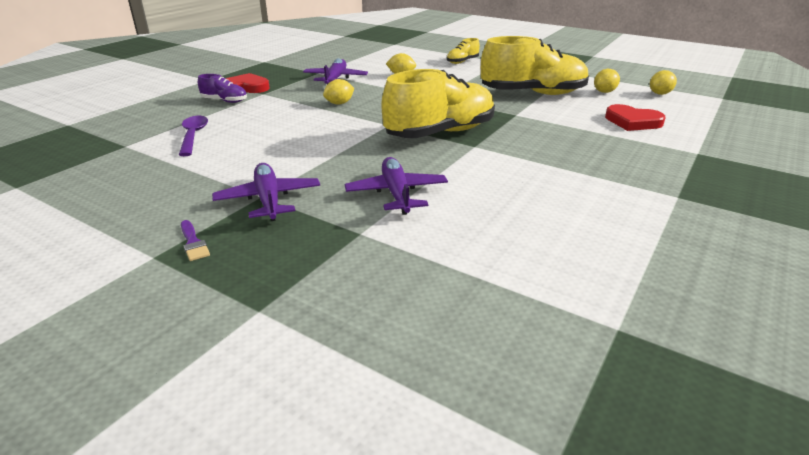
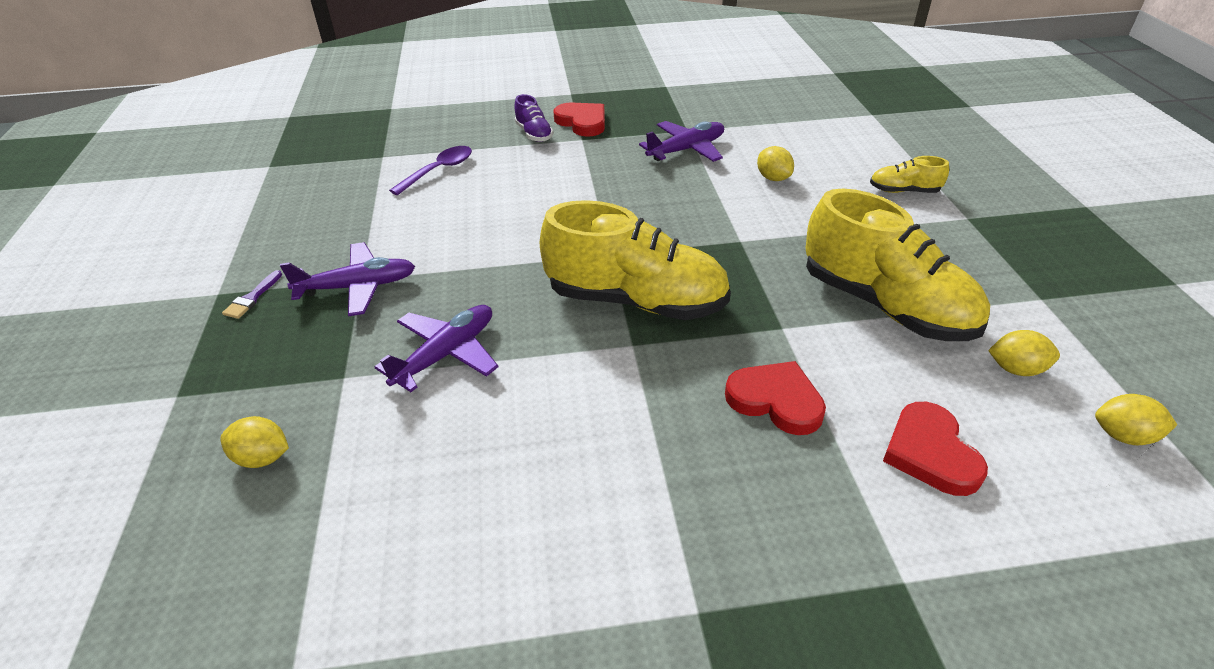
camera: 50 degrees right, 10 degrees up
(268, 200) = (358, 287): purple plane -> purple plane turned 45 degrees clockwise
(339, 103) = (622, 192): yellow lemon -> yellow lemon (262, 458)
(563, 134) = (775, 400): none -> red heart

